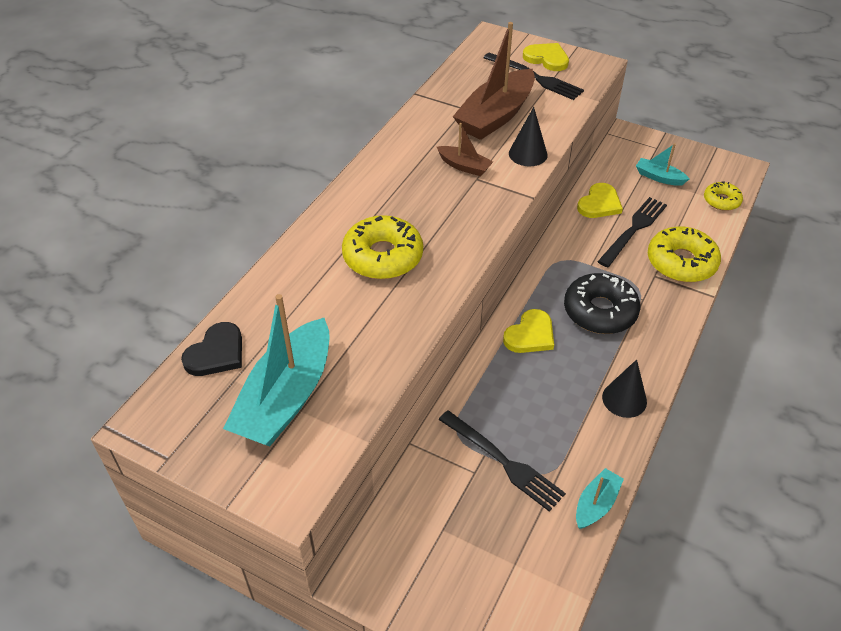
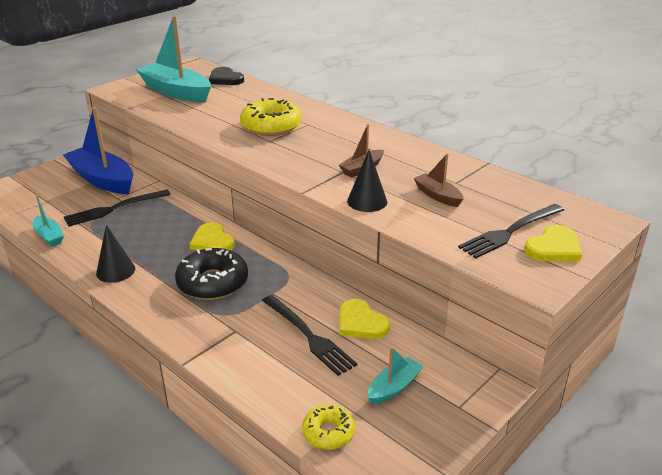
camera: 105 degrees right, 15 degrees down
(431, 516) = (103, 180): none -> blue boat
(496, 116) = (437, 196): brown boat -> brown boat, size x0.49
(681, 262) = (242, 356): yellow donut -> none

